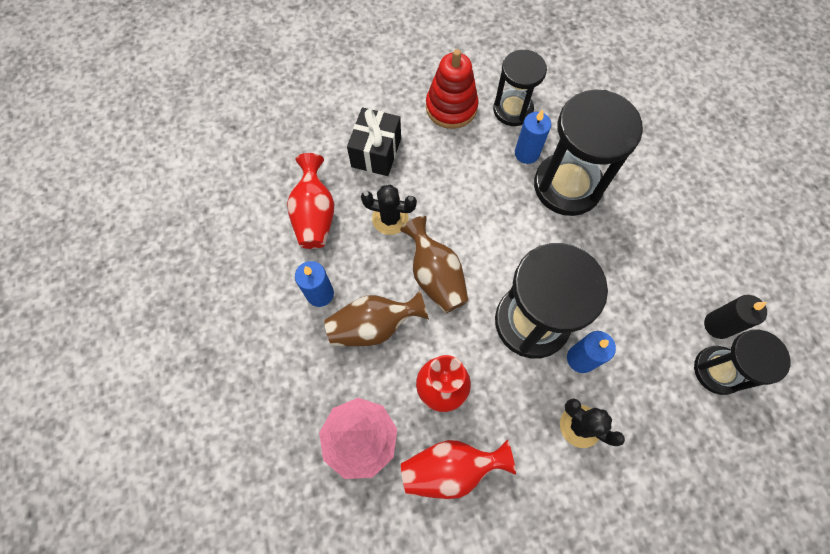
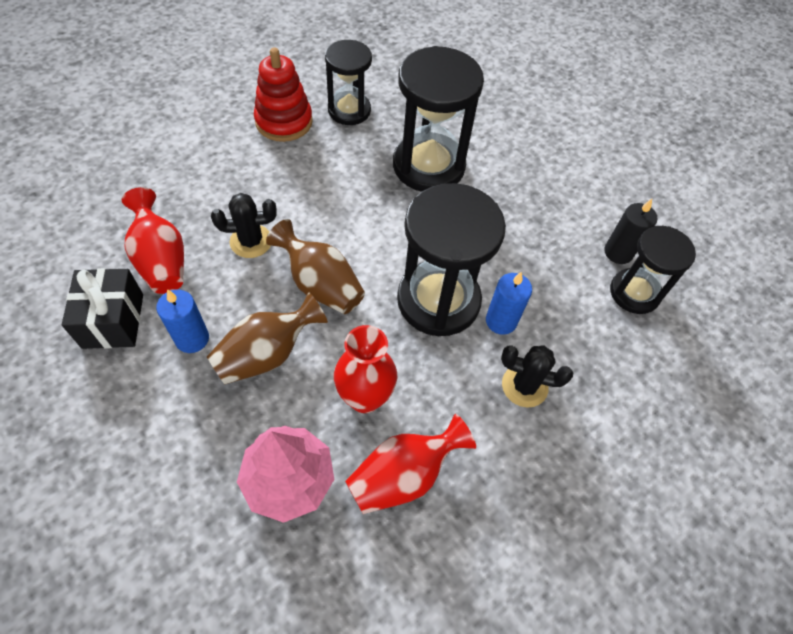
camera: 25 degrees left, 10 degrees down
(376, 152) = (214, 181): black gift -> black gift (113, 320)
(526, 153) = (377, 146): blue candle -> none

